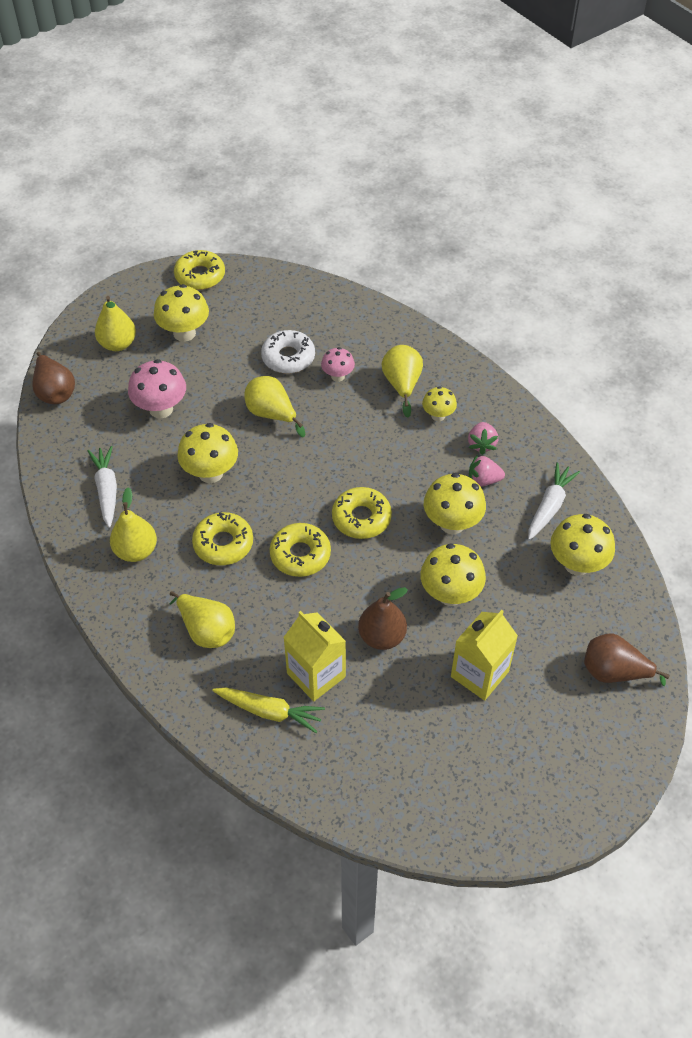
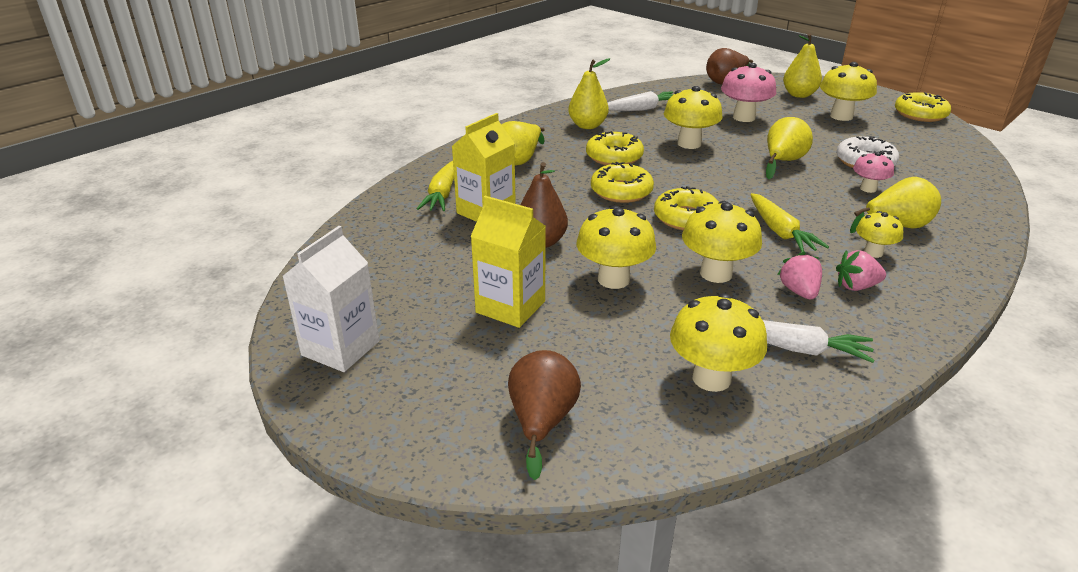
camera: 80 degrees right, 20 degrees down
(397, 461) = (780, 232): none -> yellow carrot
(522, 804) = (340, 348): none -> white carton

